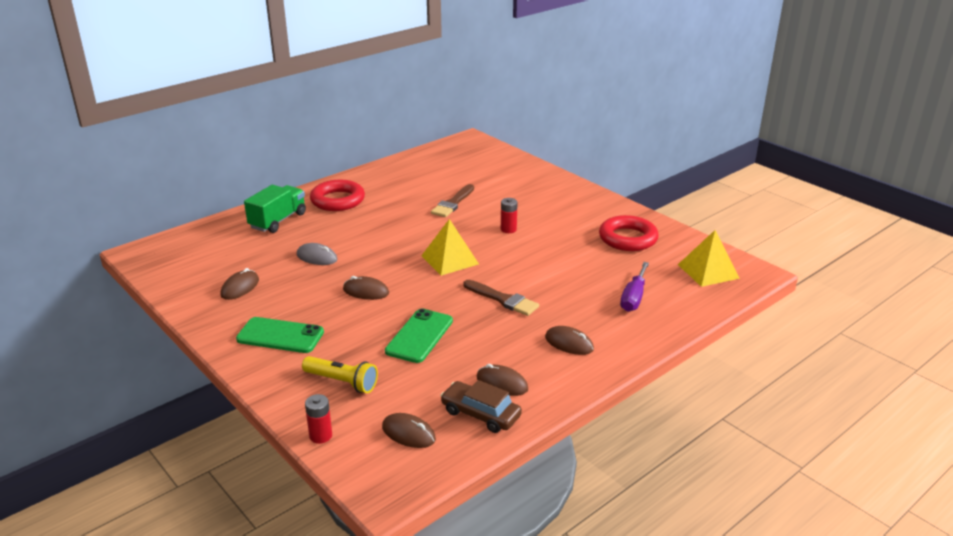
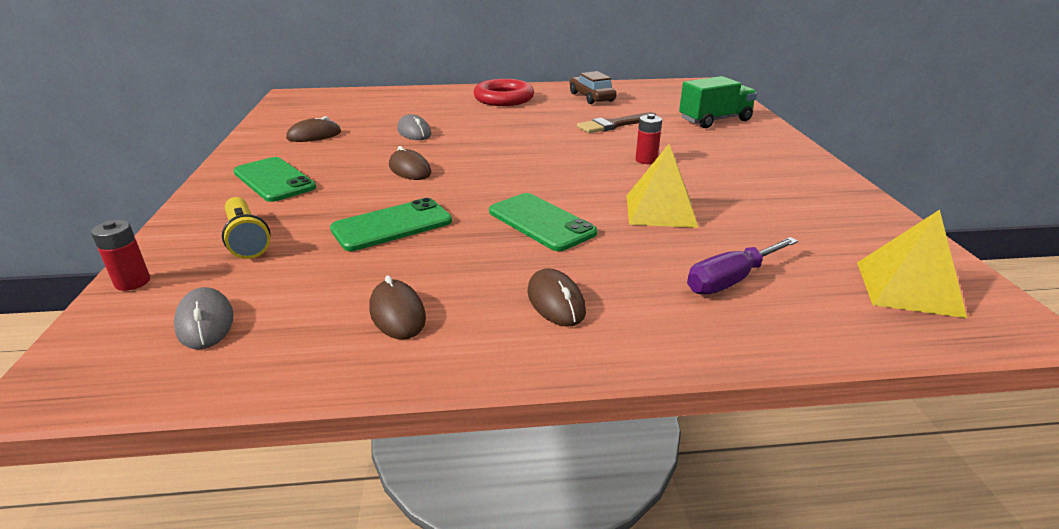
camera: 35 degrees right, 0 degrees up
(278, 221) = (429, 100): green truck -> green truck (715, 120)
(408, 433) = (205, 322): brown mouse -> grey mouse
(450, 259) = (537, 168): yellow pyramid -> yellow pyramid (660, 210)
(480, 414) = (314, 339): brown car -> brown car (591, 97)
(503, 299) = (541, 222): brown brush -> green phone
(628, 238) = (804, 210): red ring -> none

